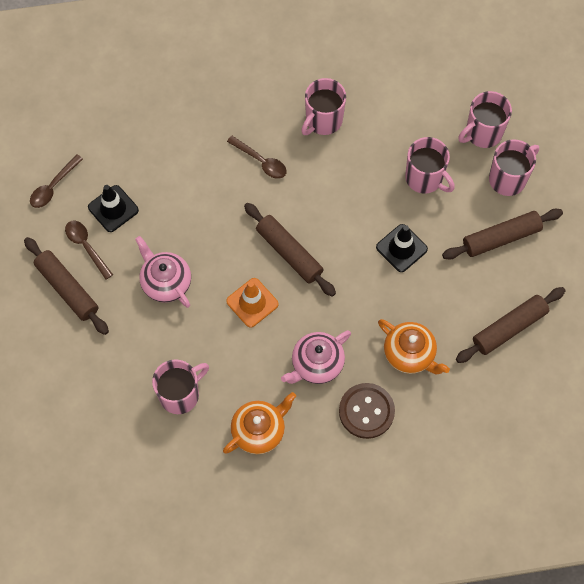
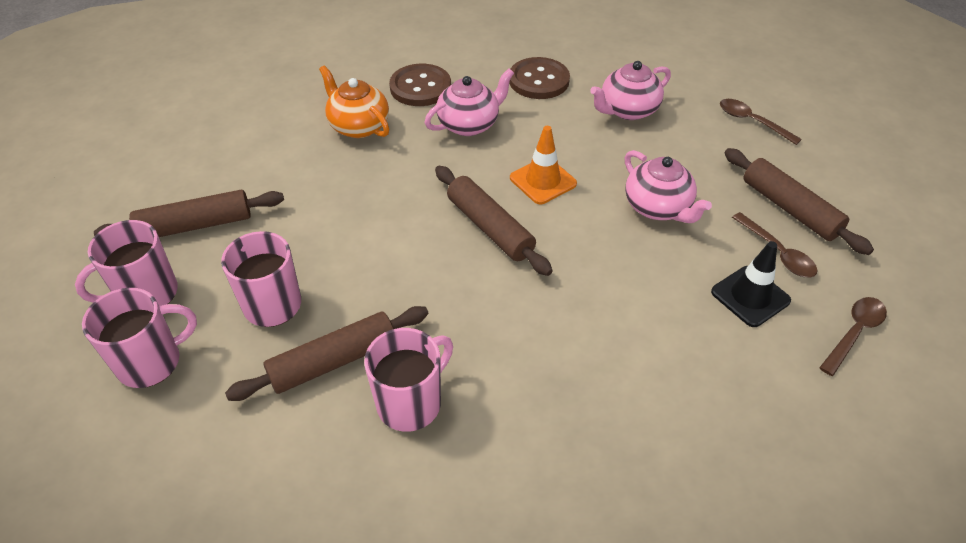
camera: 175 degrees left, 20 degrees down
(180, 394) = (627, 110): pink mug -> pink teapot
(259, 430) = (539, 80): orange teapot -> brown button
(261, 161) = (522, 346): brown spoon -> brown spoon (752, 122)
(401, 248) = (335, 223): black traffic cone -> none
(509, 328) = (232, 140): brown rolling pin -> brown rolling pin (333, 361)

